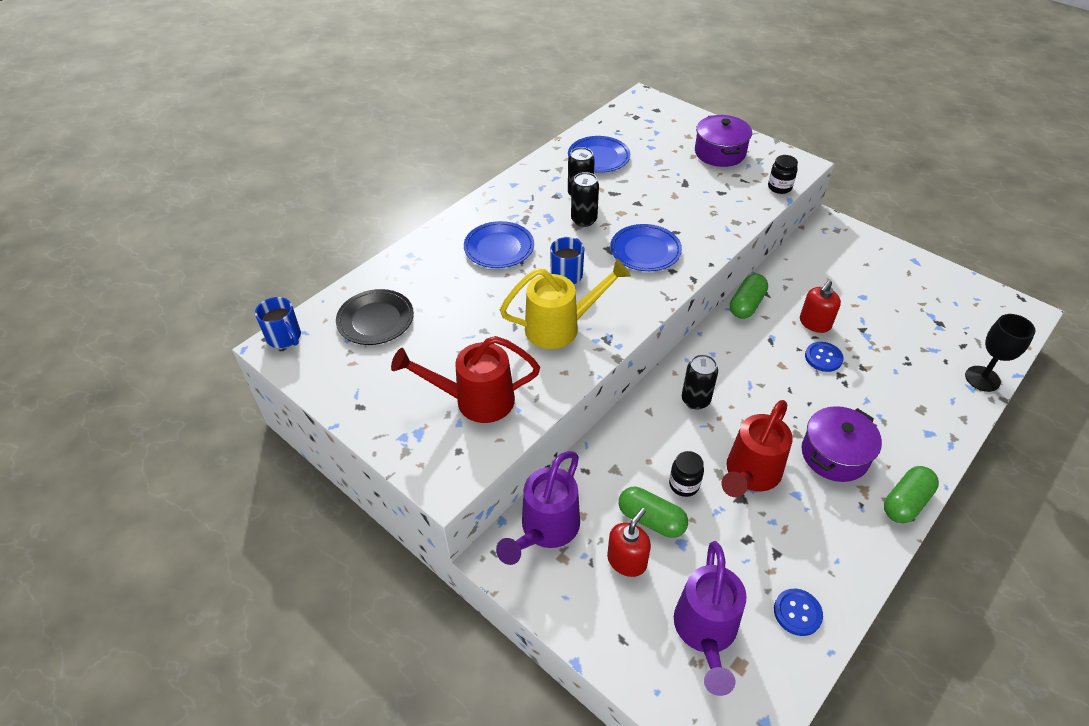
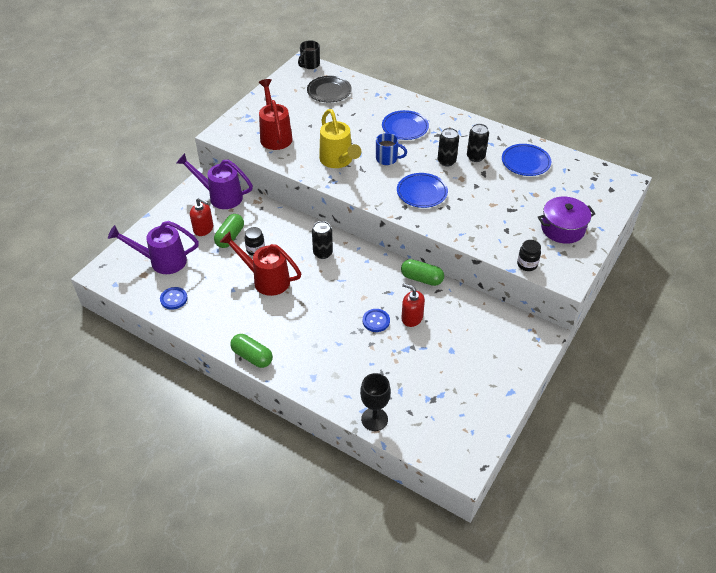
camera: 80 degrees right, 0 degrees up
(285, 337) = (310, 65): blue mug -> black mug
(834, 455) = (287, 322): purple pot -> none

